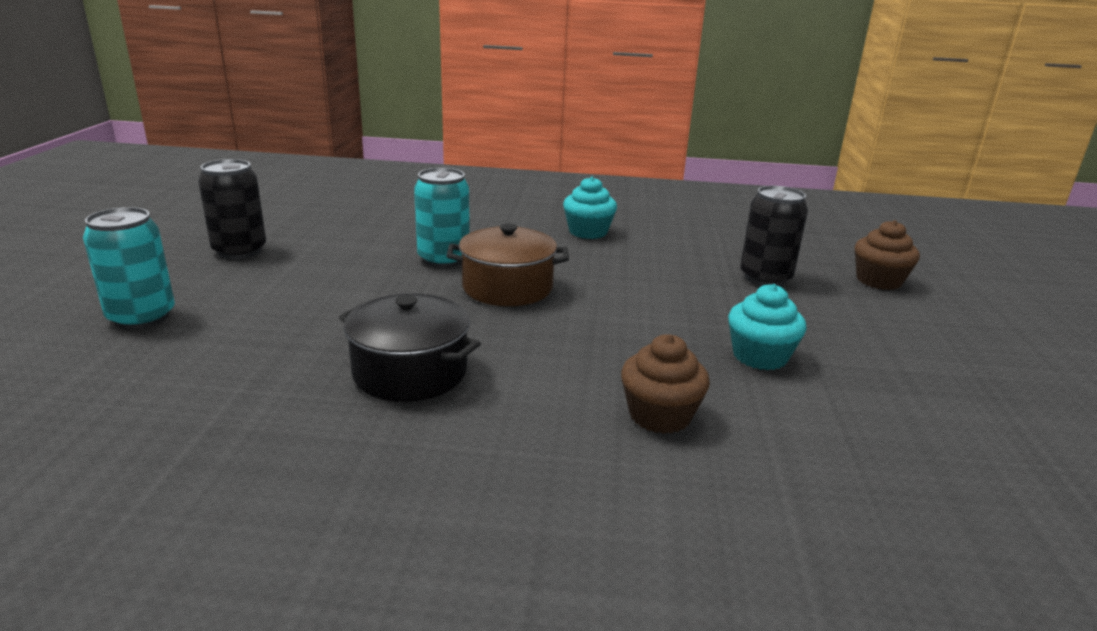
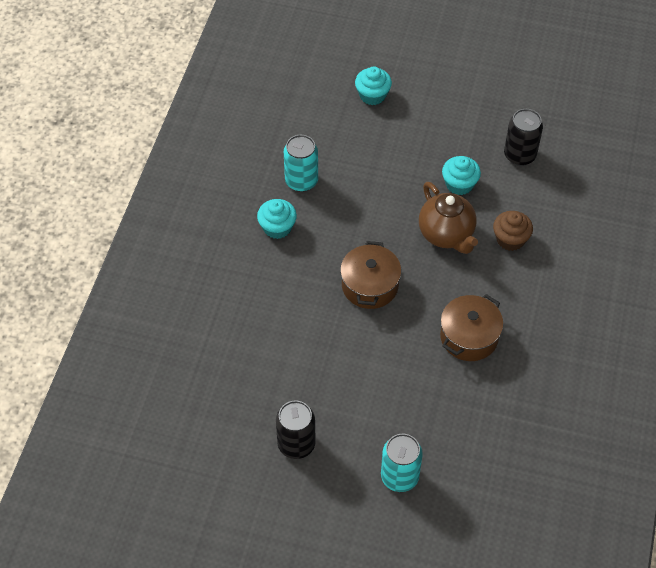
camera: 80 degrees left, 30 degrees up
(410, 372) = (469, 337): black pot -> brown pot
(443, 259) = (321, 318): turquoise can -> turquoise can (301, 181)
(636, 346) = (446, 235): none -> brown teapot
(765, 278) = (365, 150): black can -> black can (519, 155)
(878, 281) = (372, 95): brown cupcake -> turquoise cupcake

